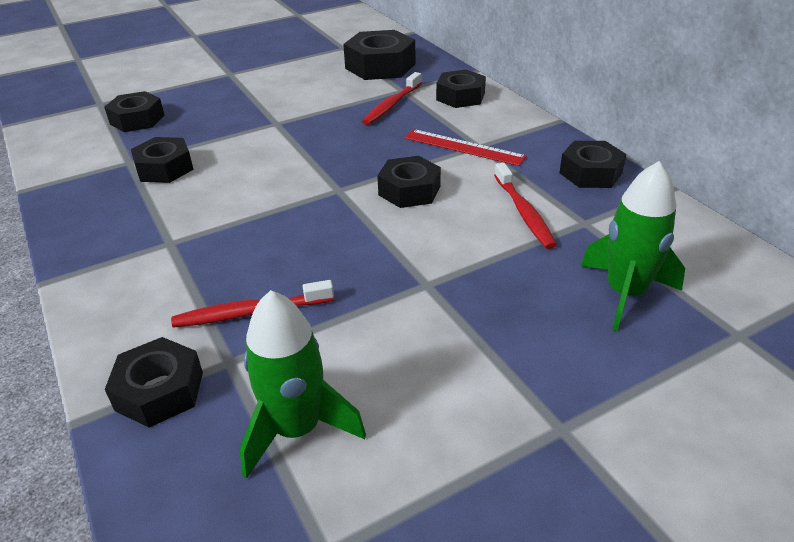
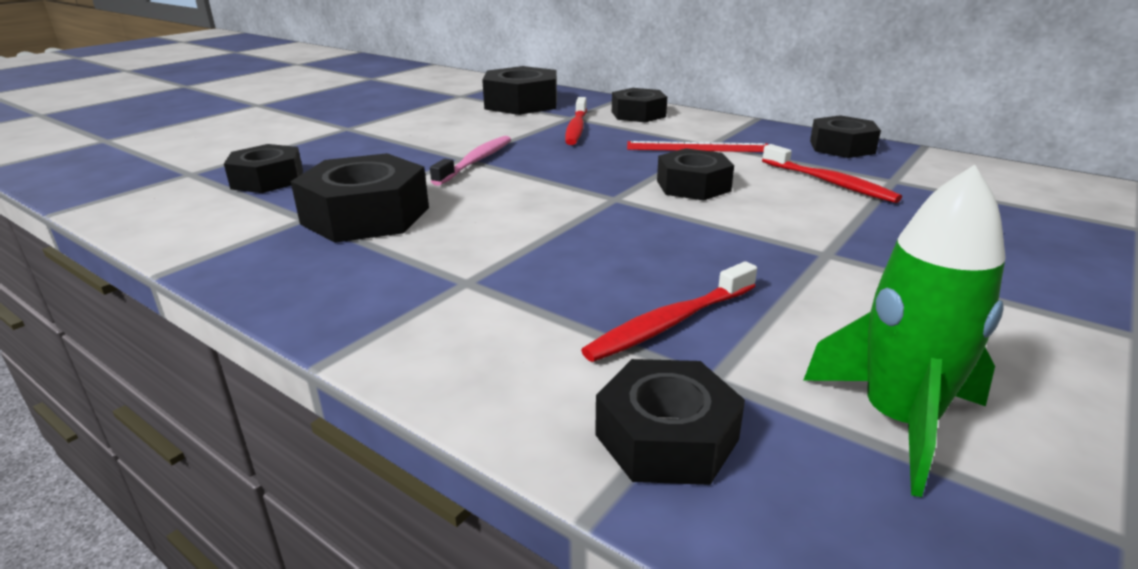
camera: 25 degrees left, 10 degrees down
(164, 168) = (366, 215): black nut -> black nut, size x1.51
(281, 129) = (476, 161): none -> pink toothbrush
(625, 293) = (1011, 221): green rocket -> none

